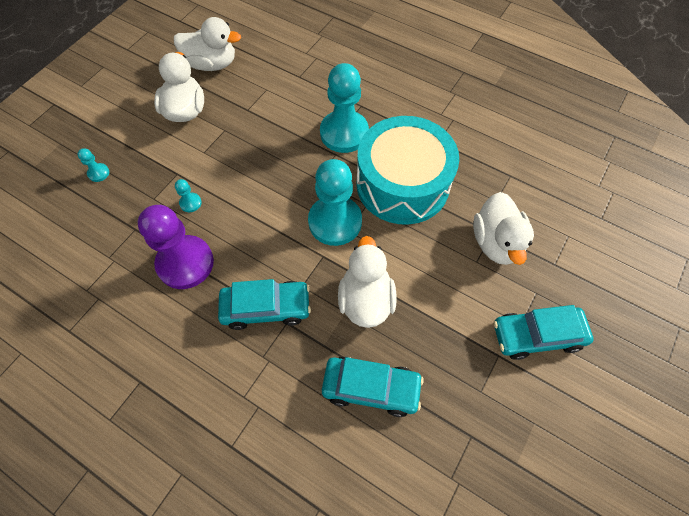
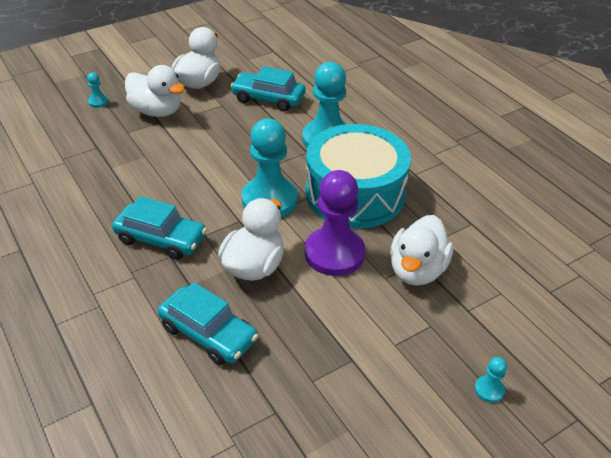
camera: 25 degrees right, 20 degrees down
(185, 263) = (119, 183): purple pawn -> purple pawn (334, 253)
(190, 203) = (155, 145): turquoise pawn -> turquoise pawn (489, 390)
(212, 64) = (245, 58): white duck -> white duck (157, 111)
(537, 335) = (405, 360): turquoise car -> turquoise car (268, 99)

